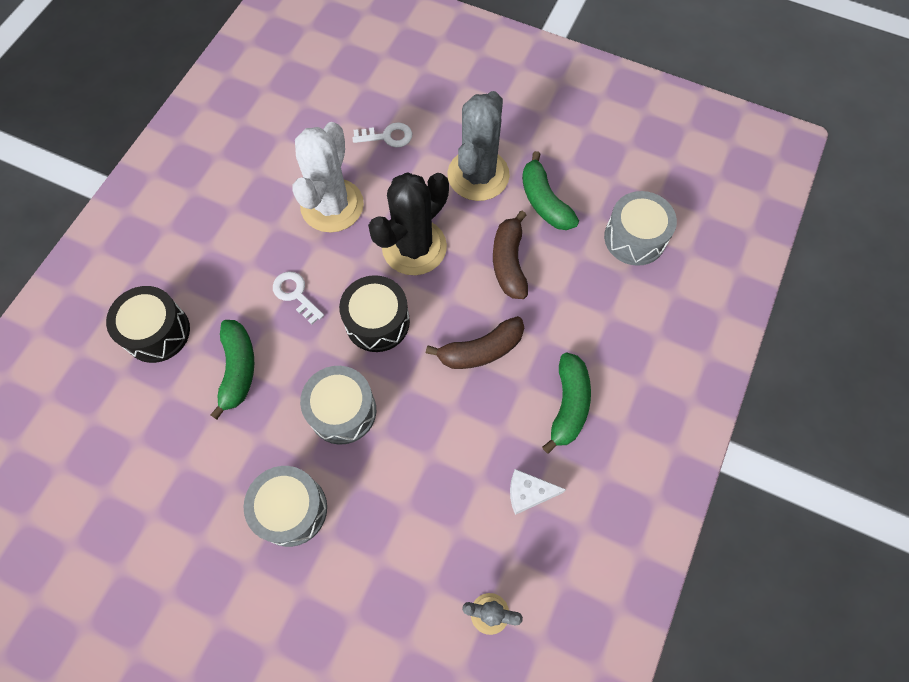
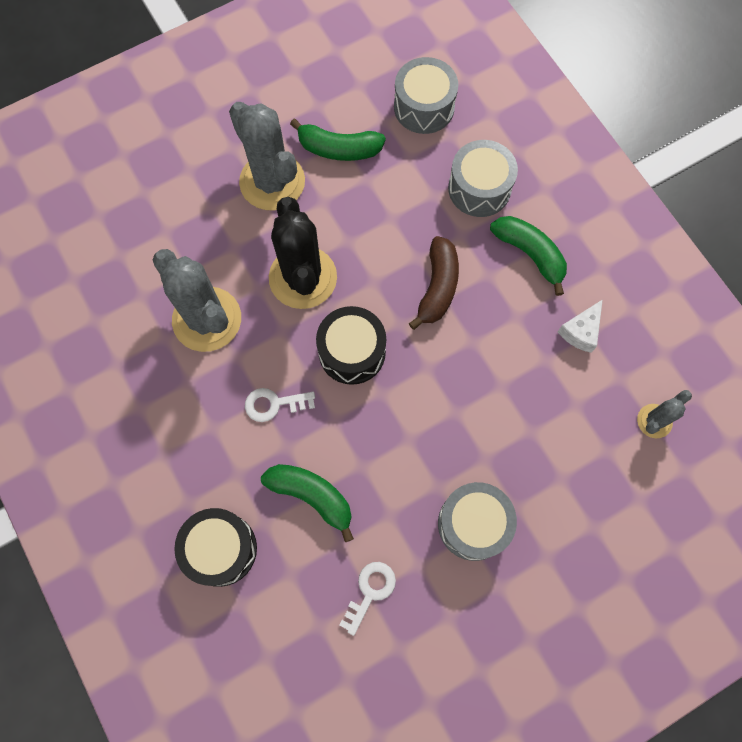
camera: 55 degrees left, 5 degrees up
(332, 205) = (207, 319): white cactus -> grey cactus
(342, 411) = (414, 430): grey drum -> grey drum (479, 188)
(387, 136) = (171, 228): white key -> white key (370, 592)
(509, 262) = (374, 213): brown banana -> none

